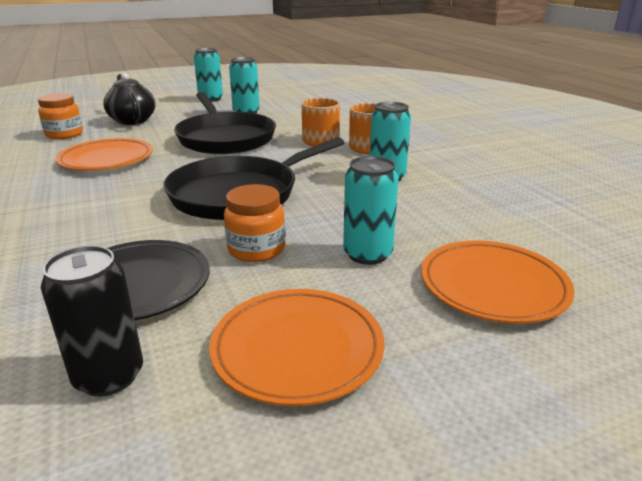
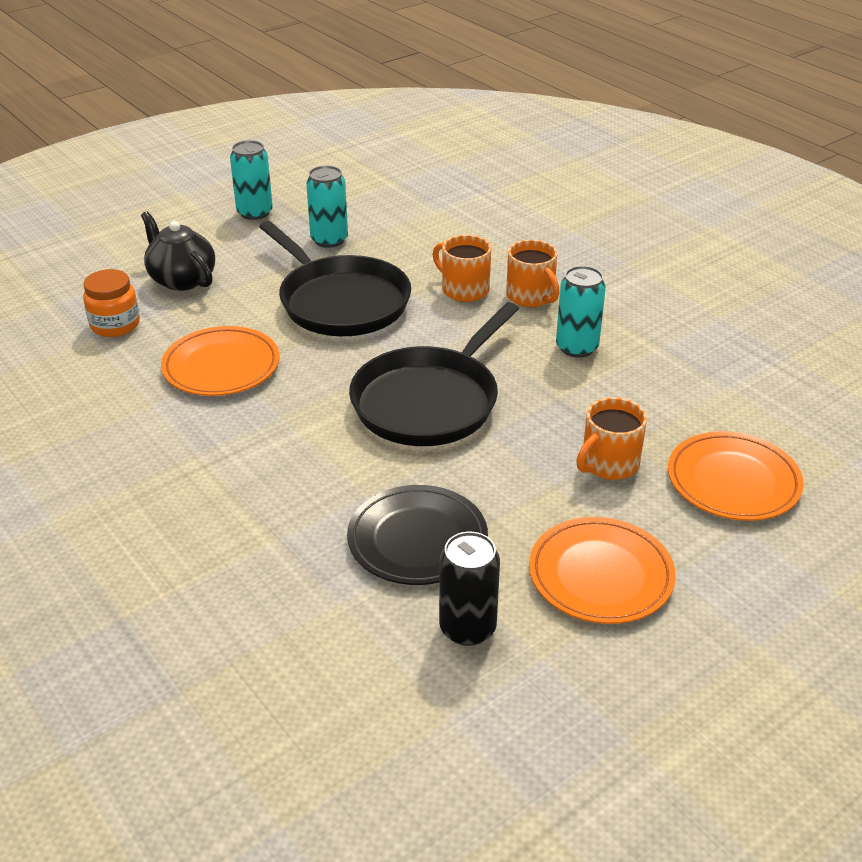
camera: 15 degrees left, 10 degrees up
(256, 249) = (499, 477): orange jar -> none
(367, 254) = (608, 464): turquoise can -> orange mug

